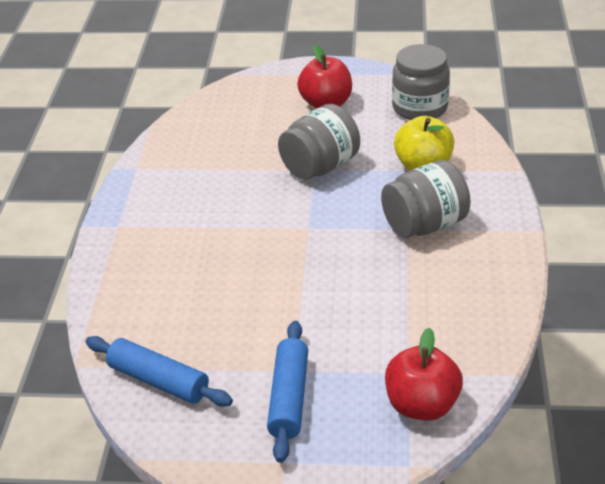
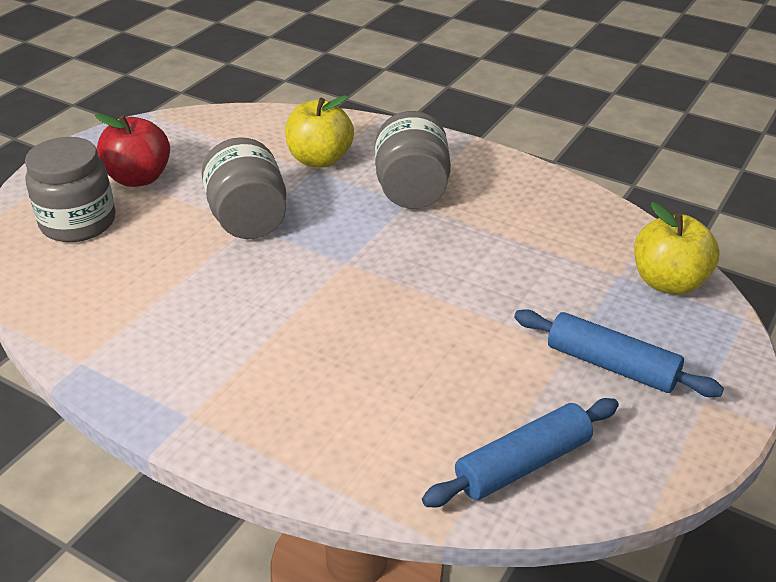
camera: 65 degrees left, 0 degrees up
(420, 108) = (222, 128): grey jar -> grey jar (78, 223)
(422, 405) = (668, 282): red apple -> yellow apple

